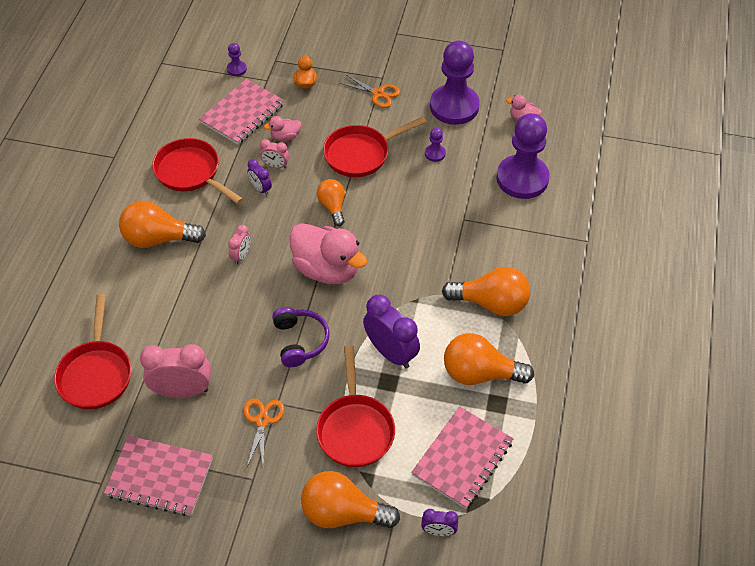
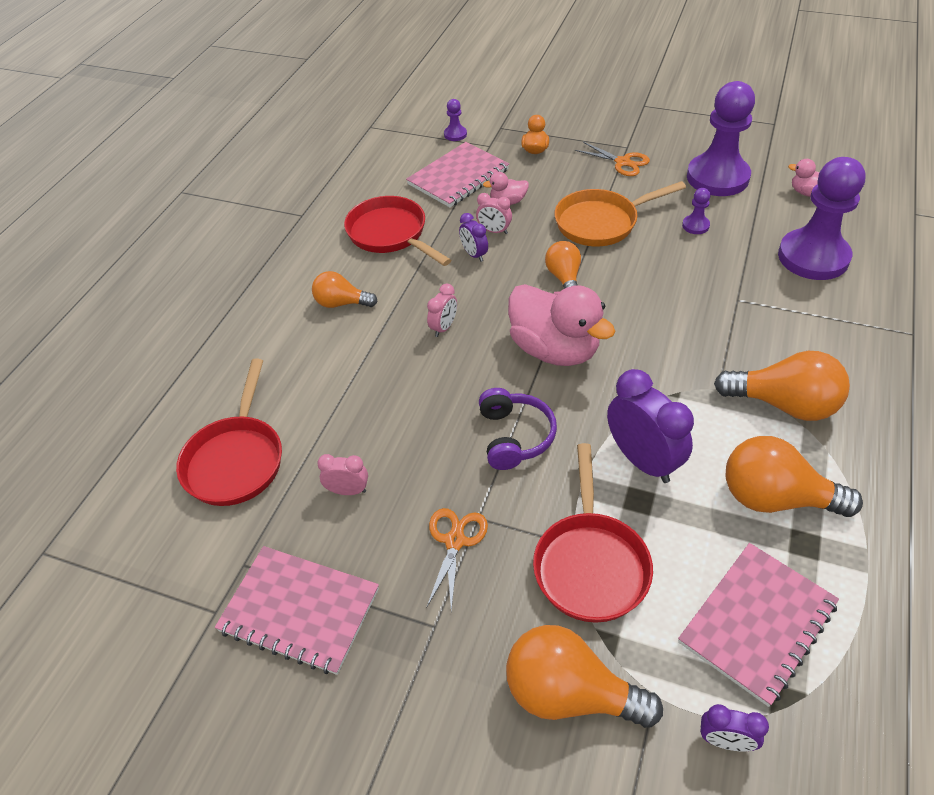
camera: 10 degrees right, 5 degrees down
(158, 238) = (341, 303): orange light bulb -> orange light bulb, size x0.61
(182, 390) = (348, 490): pink clock -> pink clock, size x0.52
(361, 154) = (601, 223): red pan -> orange pan

